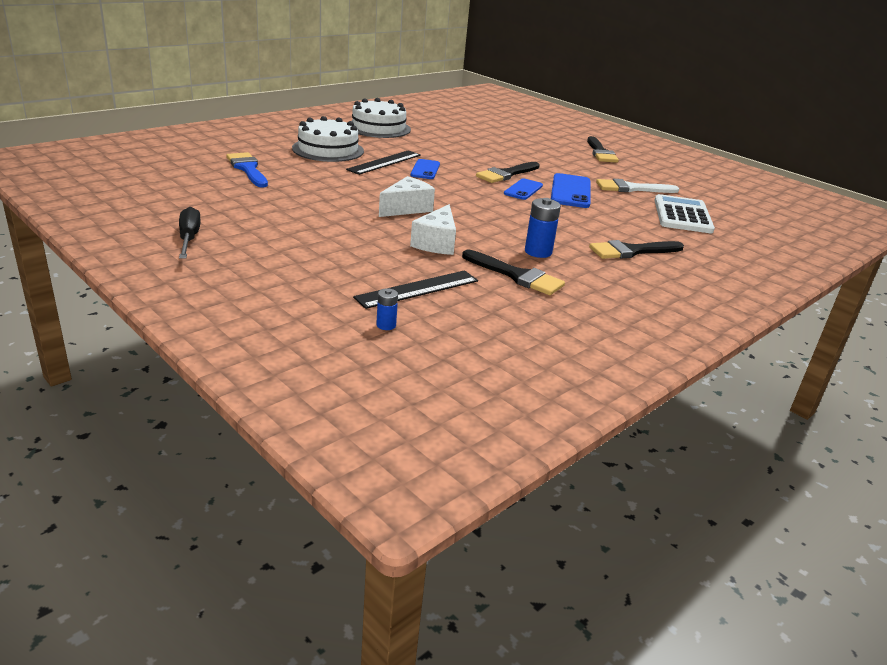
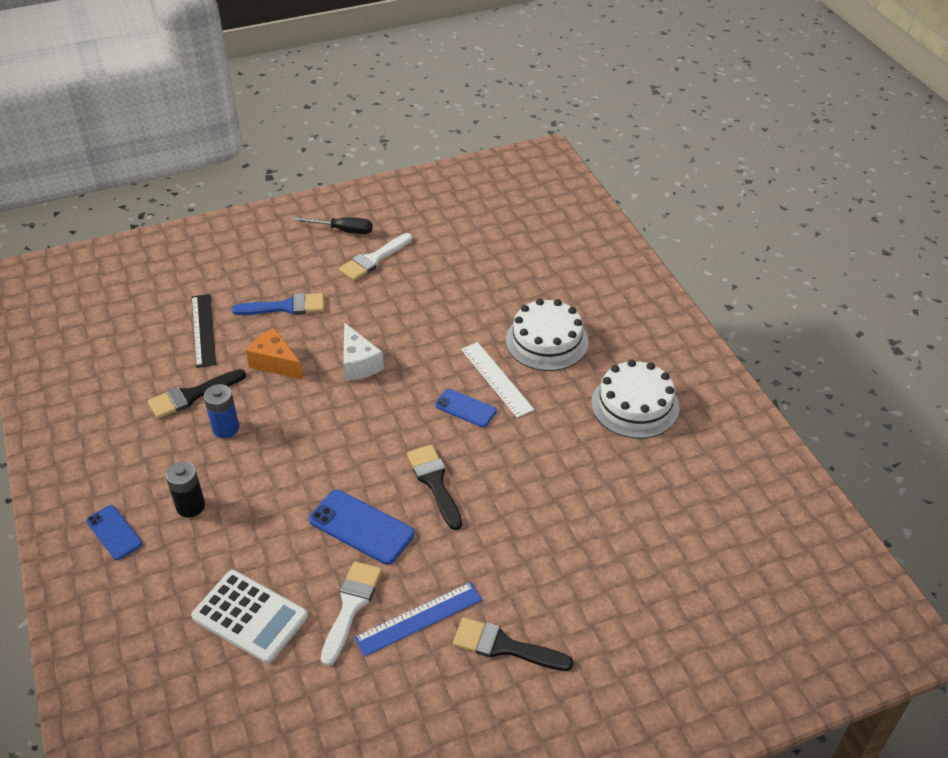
camera: 115 degrees right, 15 degrees up
(242, 217) = (374, 259): none -> white brush
(248, 169) = (492, 275): blue brush -> blue brush (286, 307)
(385, 162) = (496, 379): black ruler -> white ruler
(386, 325) = (165, 302): blue battery -> none
(436, 243) = (275, 363): white cheese -> orange cheese
(523, 190) = (380, 479): blue phone -> blue phone (114, 532)
(613, 171) = (418, 618): none -> blue ruler
(631, 251) = (190, 506): black brush -> black battery

